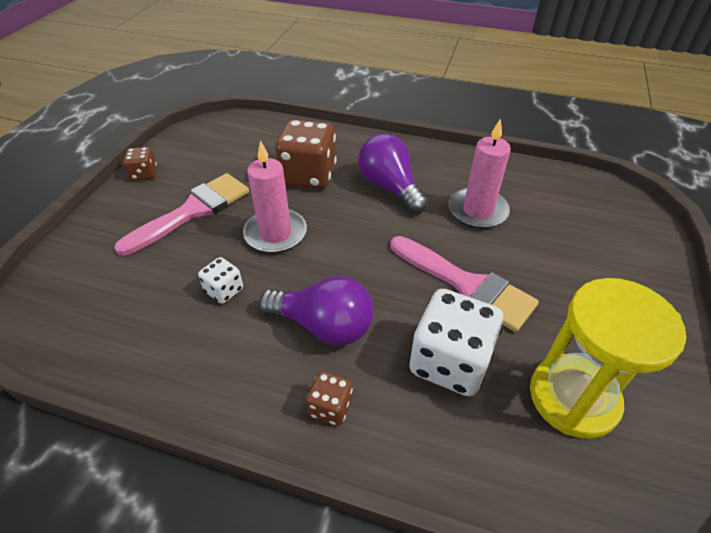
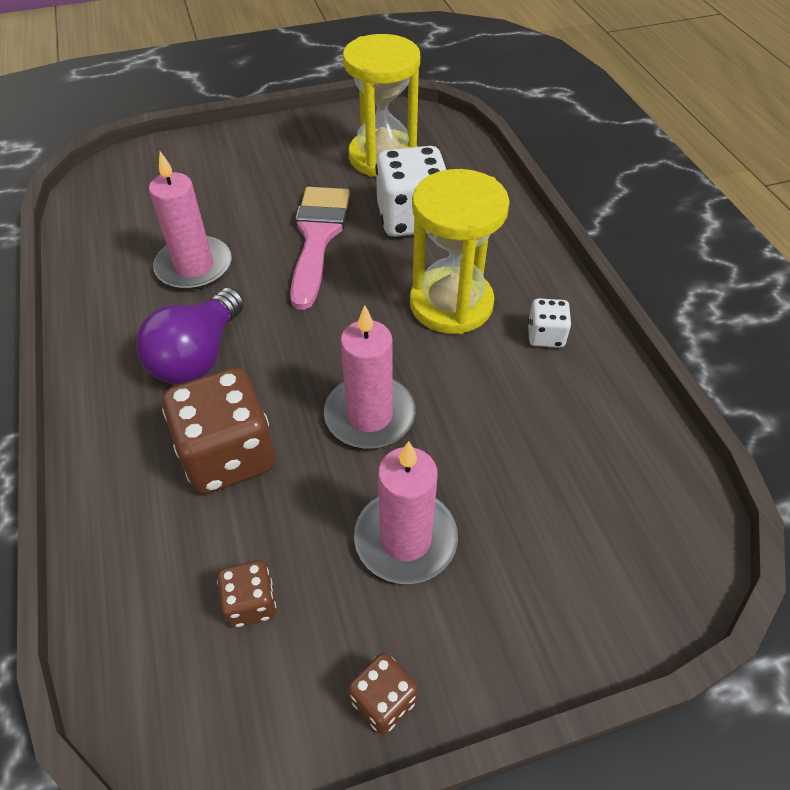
camera: 125 degrees left, 5 degrees up
(193, 211) = (405, 539): pink brush -> pink candle
(224, 290) = (487, 403): white dice -> white dice (545, 336)
(324, 325) = (451, 304): purple light bulb -> yellow hourglass
(330, 407) = (516, 261): brown dice -> brown dice (251, 603)

